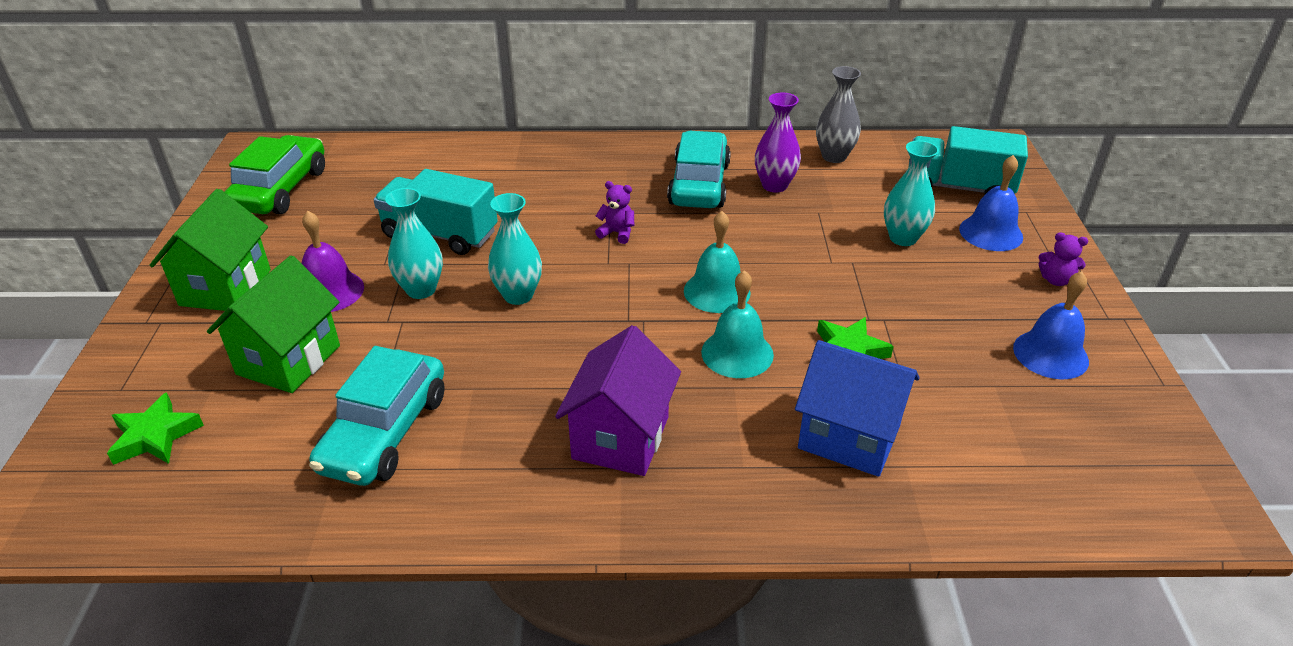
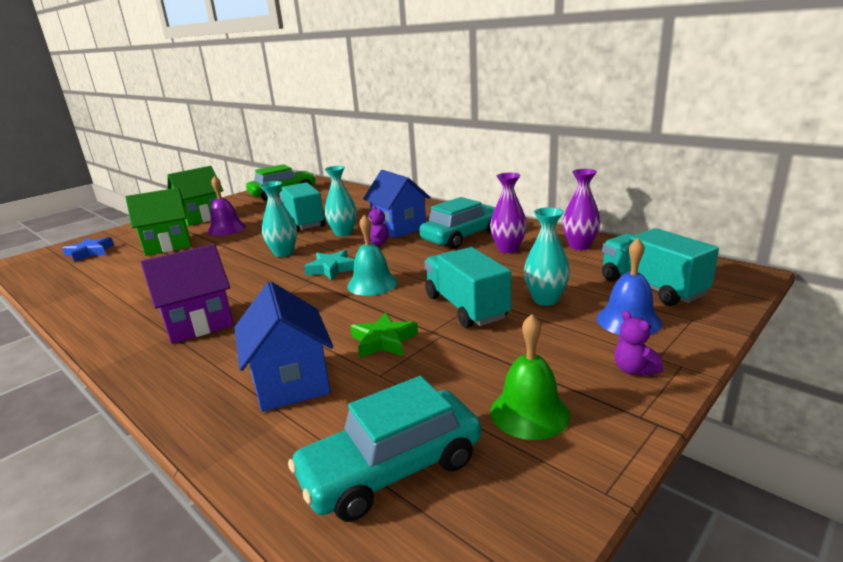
camera: 45 degrees right, 15 degrees down
(155, 436) = (90, 252): green star -> blue star
(385, 432) = (138, 280): turquoise car -> turquoise car (391, 469)
(421, 289) = (255, 238): turquoise vase -> turquoise vase (343, 233)
(598, 197) = (399, 228): none -> blue house
(632, 292) = (332, 269): none -> turquoise star
(737, 353) = (323, 314): turquoise bell -> none
(834, 156) = (579, 246): grey vase -> purple vase
(854, 278) = (466, 307): none -> turquoise truck
(1050, 354) = (529, 412): blue bell -> green bell

